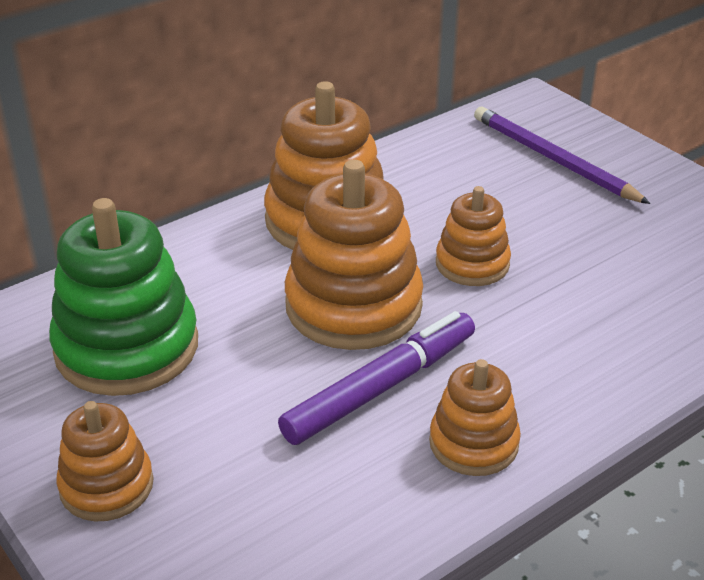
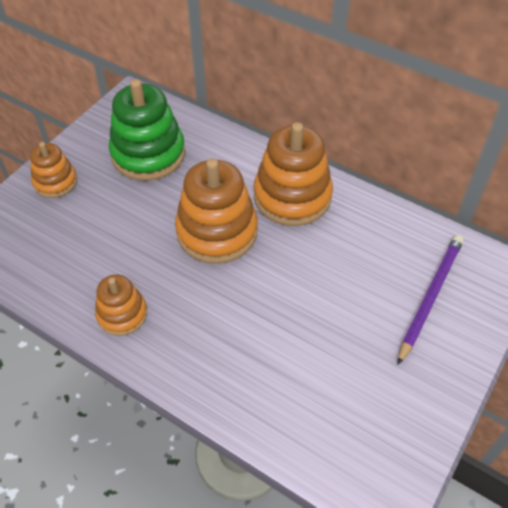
camera: 70 degrees right, 15 degrees up
(380, 387) = (153, 262): purple marker -> none
(472, 264) = (282, 277): orange stacking toy -> none

